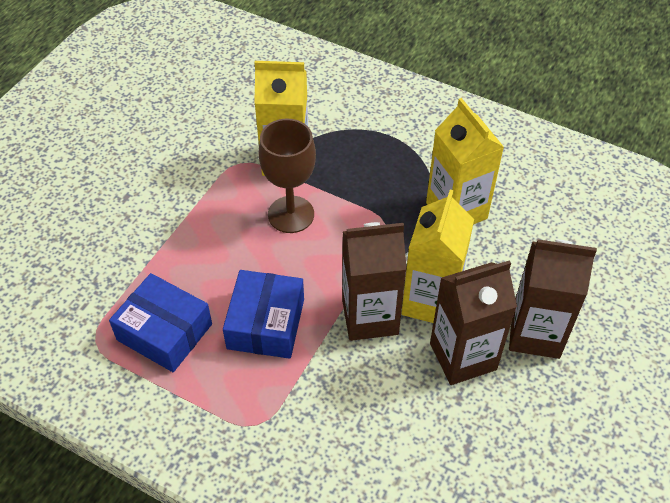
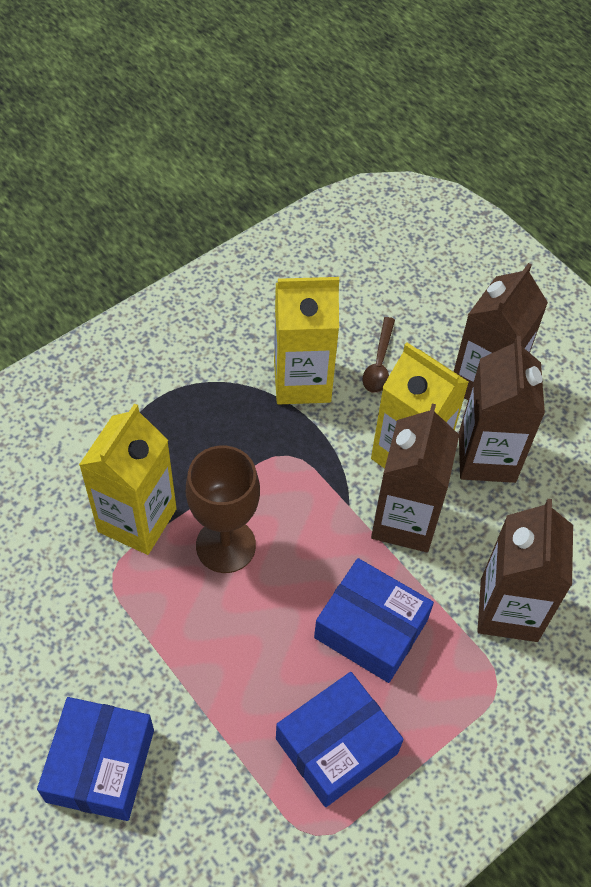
camera: 70 degrees left, 5 degrees up
(104, 207) = (100, 765): none -> blue box
(326, 414) = (509, 610): none -> brown carton
(507, 253) = (379, 363): none -> brown spoon

